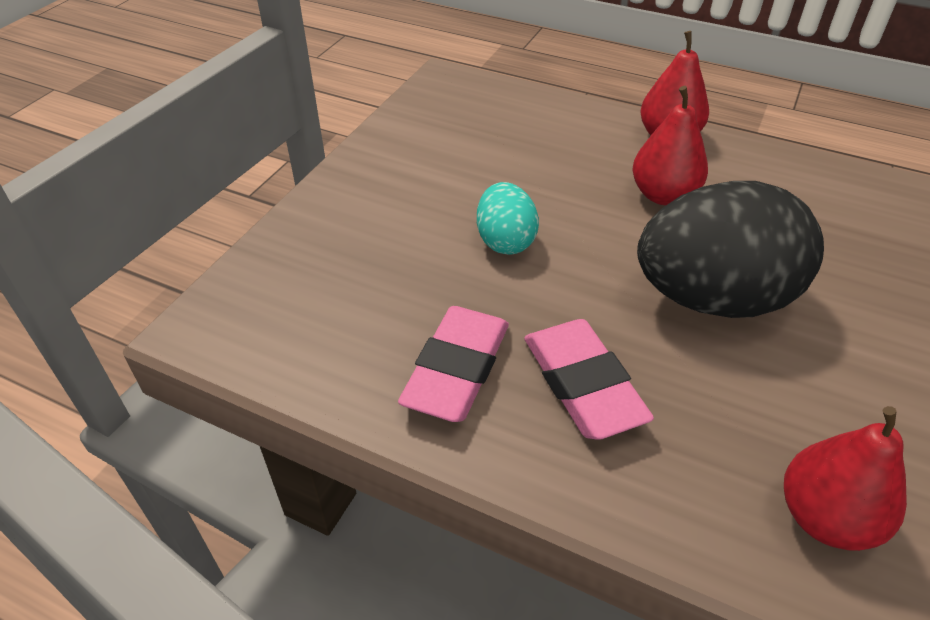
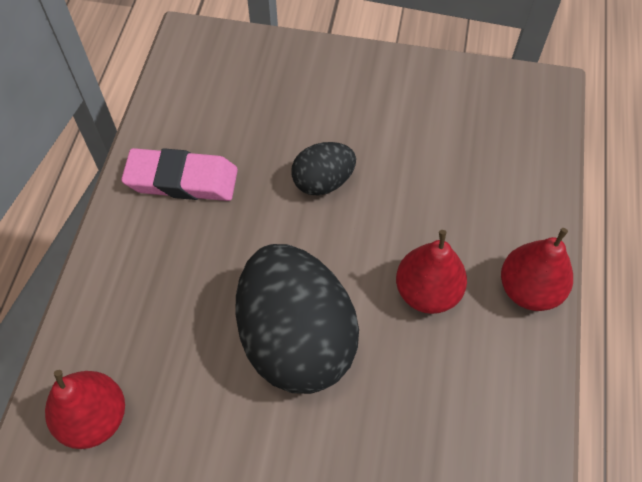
camera: 75 degrees right, 15 degrees up
(505, 241) = (323, 182): turquoise egg -> black egg
(582, 384) = (184, 256): pink eraser -> none

